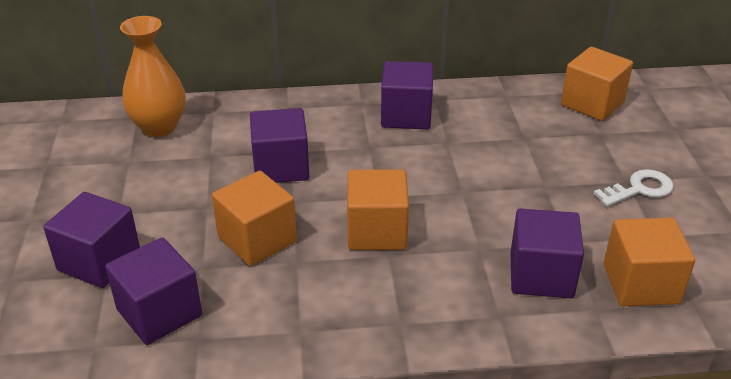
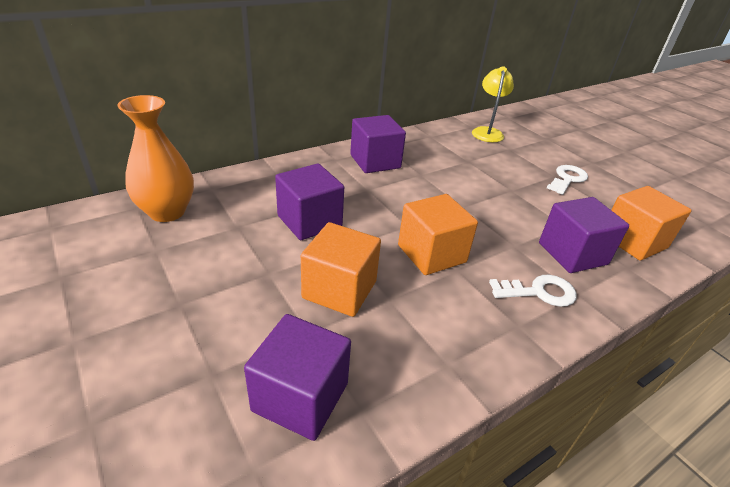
camera: 30 degrees left, 0 degrees up
(99, 261) = (192, 362): purple cube -> none
(456, 300) = (539, 292): none -> white key
(592, 103) = (487, 132): orange cube -> yellow lamp

